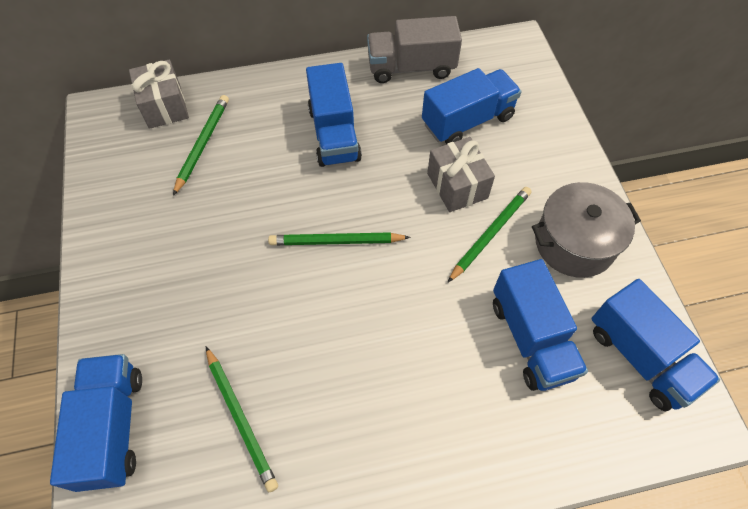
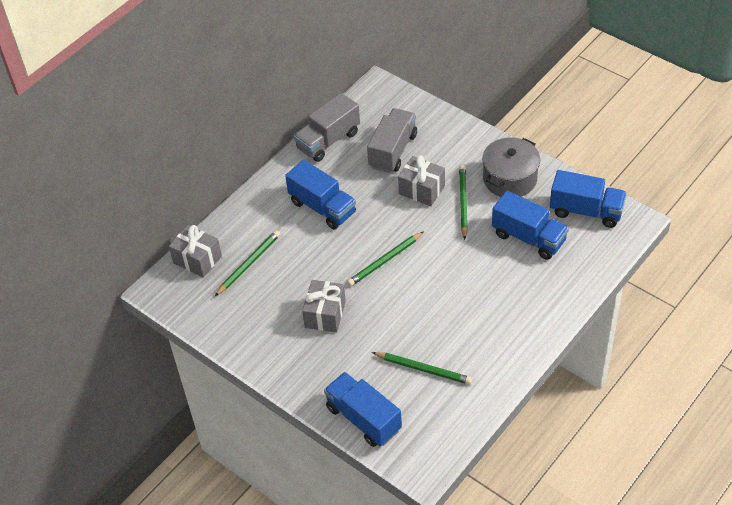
camera: 35 degrees left, 10 degrees down
(202, 144) = (249, 264): green pencil -> green pencil turned 60 degrees clockwise
(212, 258) = (325, 314): none -> grey gift
(467, 121) = (393, 151): blue truck -> grey truck

